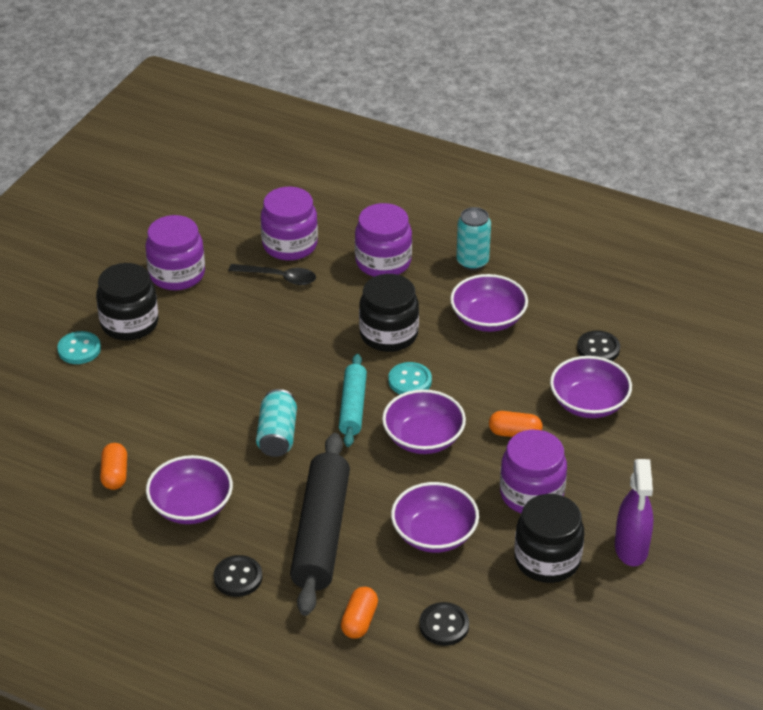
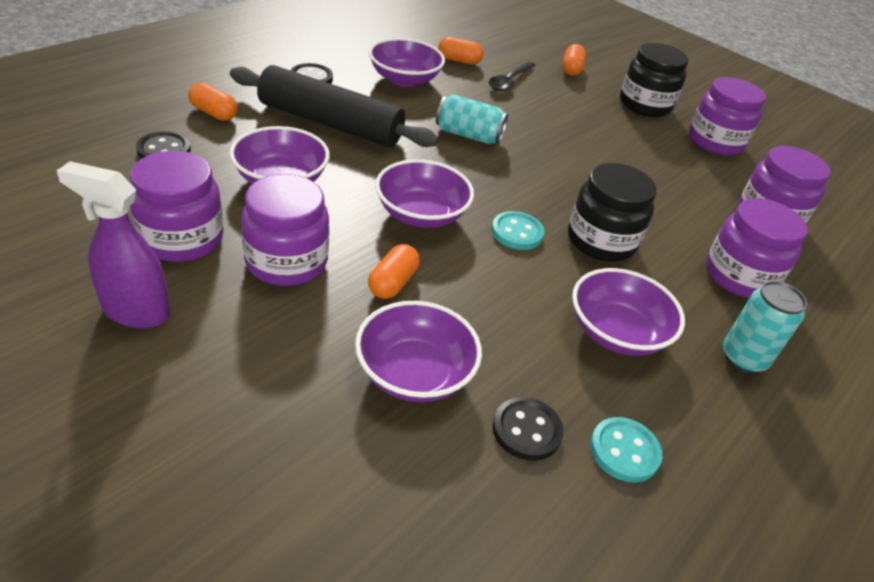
camera: 100 degrees right, 0 degrees up
(77, 384) = (571, 69): none -> orange capsule
(79, 349) = (614, 79): turquoise button -> turquoise button (624, 451)
(278, 277) = (709, 195): black spoon -> black spoon (509, 81)
(352, 407) = (490, 185): turquoise rolling pin -> none
(547, 560) = (182, 239): black jar -> purple jar

